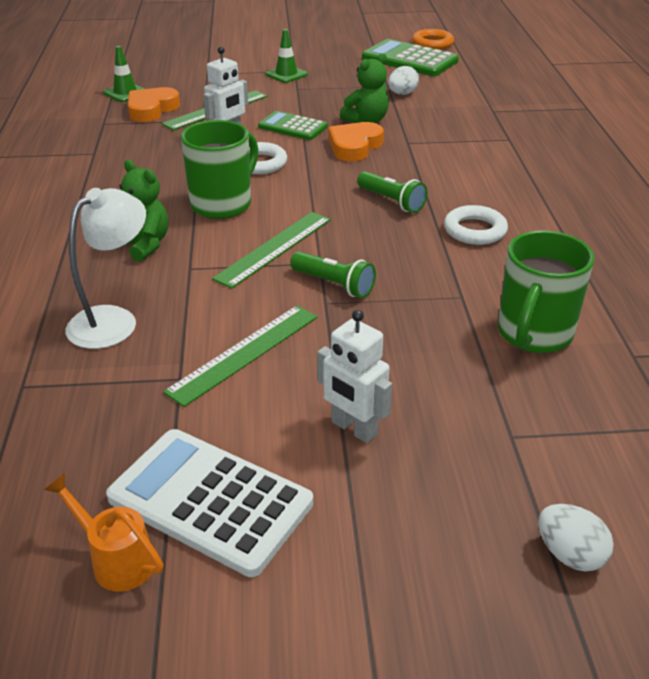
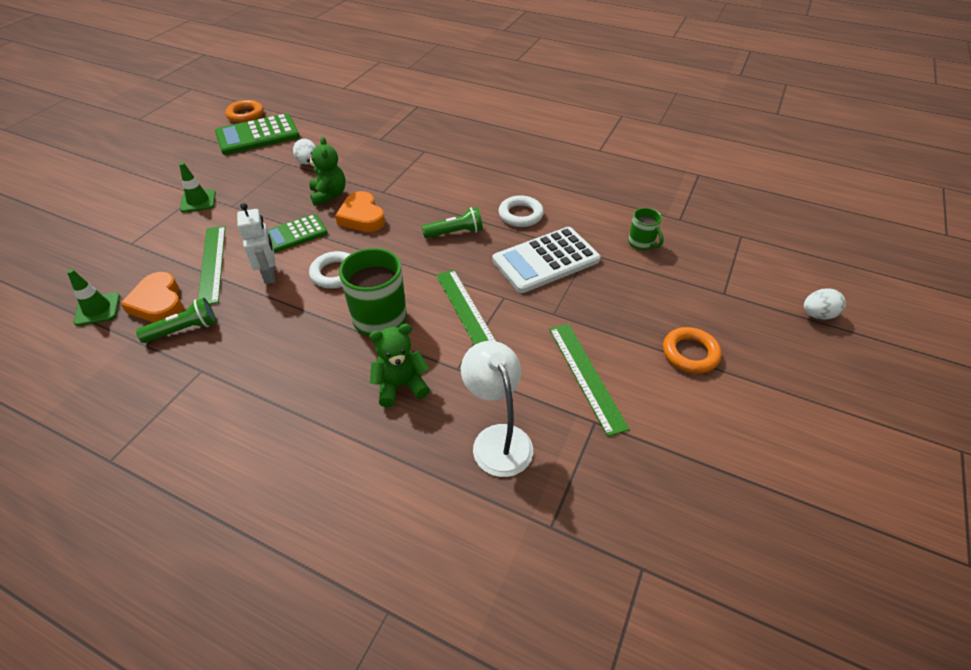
camera: 60 degrees left, 10 degrees up
(116, 559) = (766, 516): orange watering can -> none
(210, 500) = (729, 447): white calculator -> white calculator (546, 260)
(334, 284) = (536, 301): green flashlight -> green flashlight (184, 330)
(353, 429) = (690, 353): white robot -> orange ring
(533, 334) = (641, 243): green mug -> green mug, size x0.54

